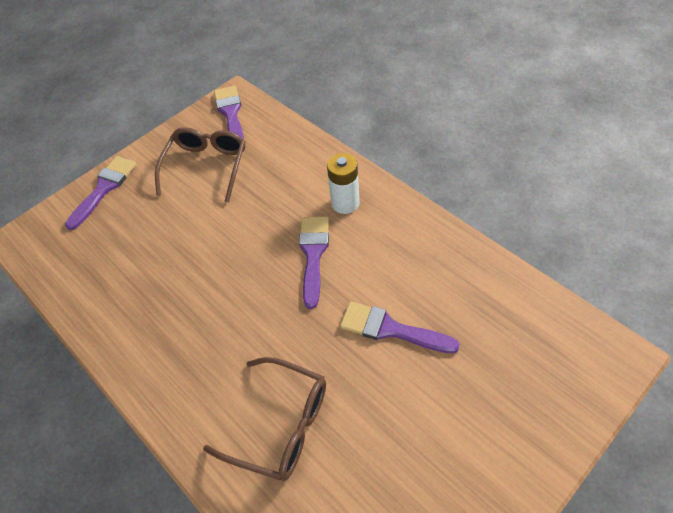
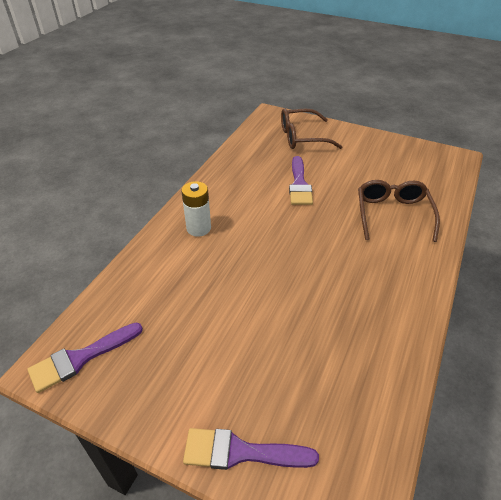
camera: 115 degrees left, 10 degrees down
(206, 167) = (177, 348): brown glasses -> brown glasses (302, 137)
(313, 254) = (257, 233): purple brush -> none

